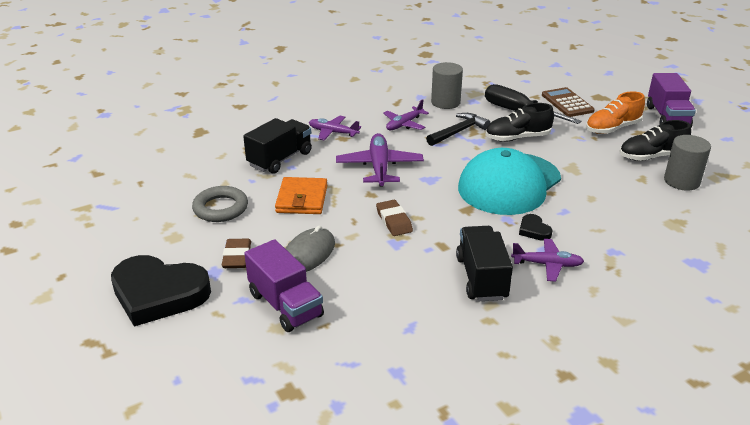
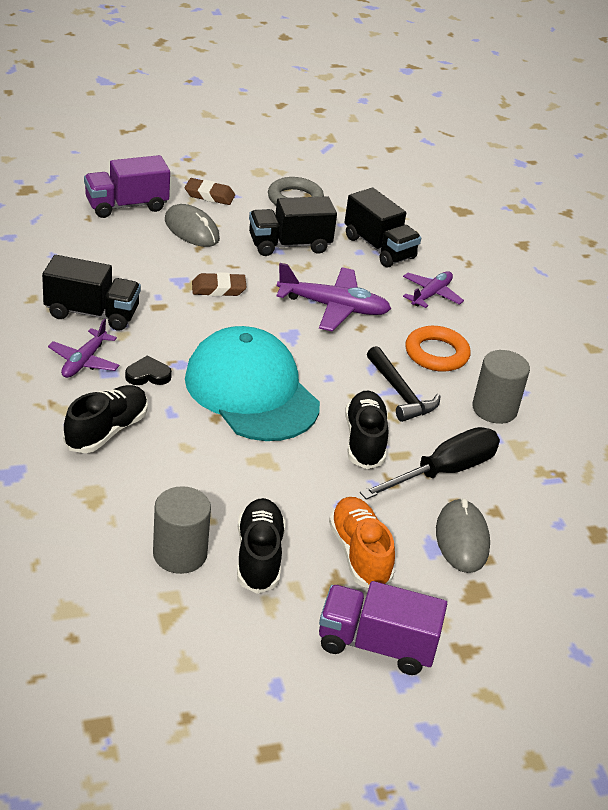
camera: 100 degrees right, 5 degrees up
(158, 294) = (180, 156): black heart -> none
(302, 199) = (289, 245): orange wallet -> black truck
(404, 124) = (436, 353): purple plane -> orange ring
(567, 103) = (462, 539): brown calculator -> grey mouse
(611, 233) = (107, 431): none -> black shoe

